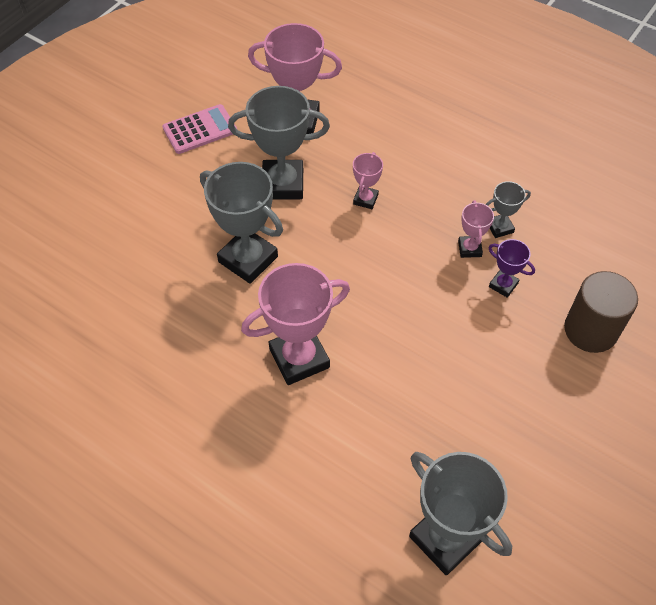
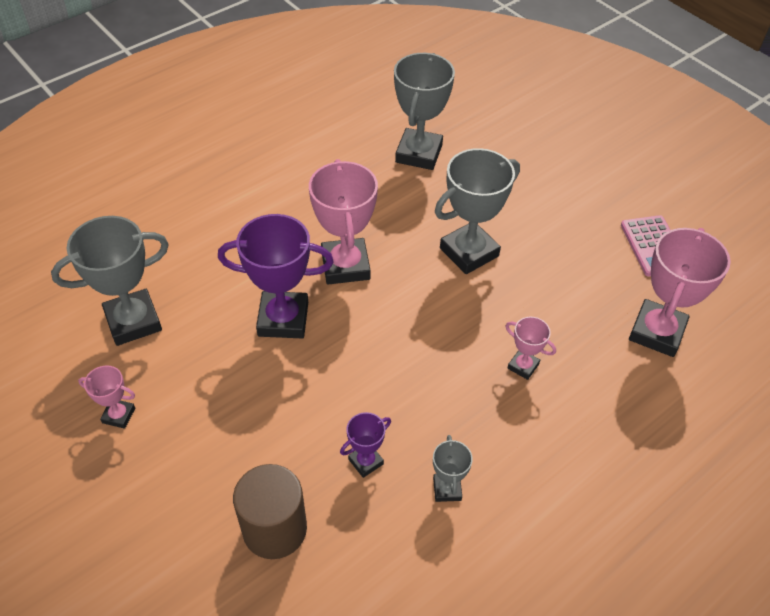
camera: 105 degrees right, 5 degrees down
(282, 184) = (561, 298): grey trophy -> grey trophy (419, 154)
(386, 393) = (283, 319): none -> purple trophy
(469, 249) = (425, 445): pink trophy -> pink trophy (119, 415)

